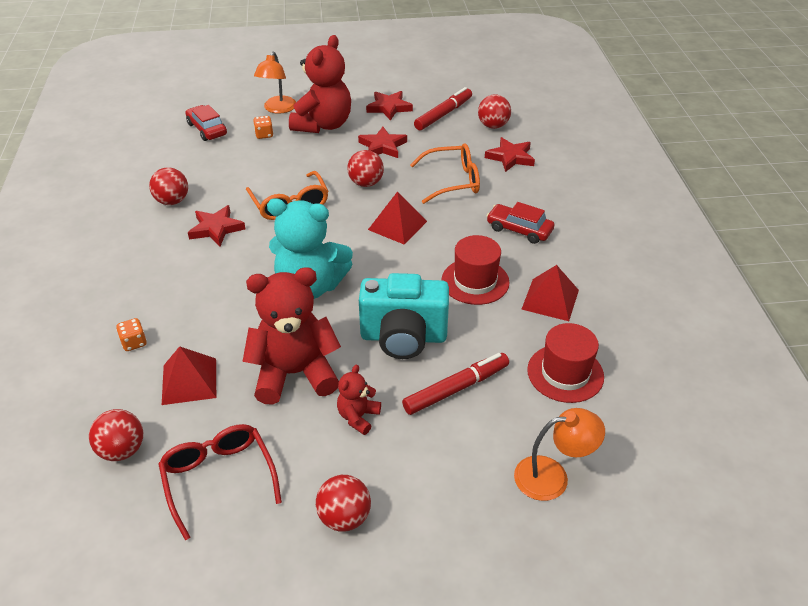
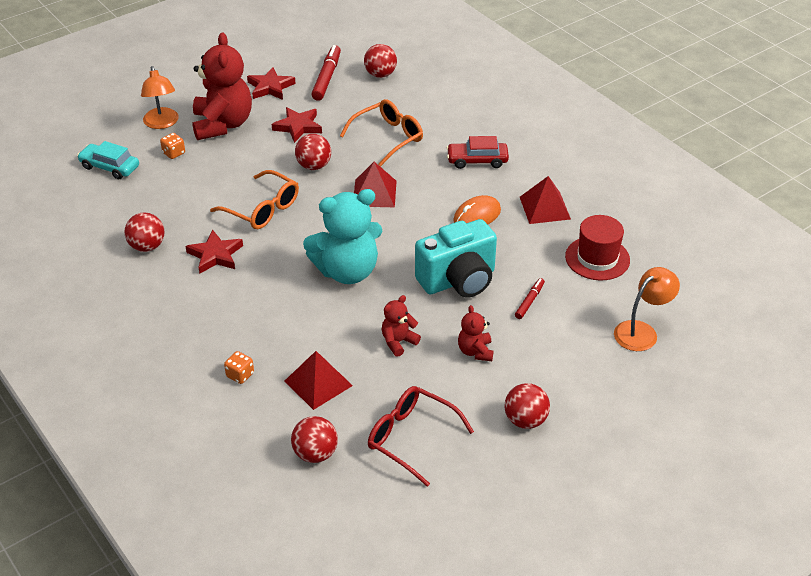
camera: 30 degrees left, 0 degrees up
(207, 129) = (110, 167): red car -> turquoise car
(295, 373) = (398, 342): red teddy bear -> red teddy bear, size x0.47
(456, 388) = (529, 301): red marker -> red marker, size x0.56
(475, 281) = (477, 215): red hat -> orange mouse
(510, 157) = (419, 99): red star -> none

